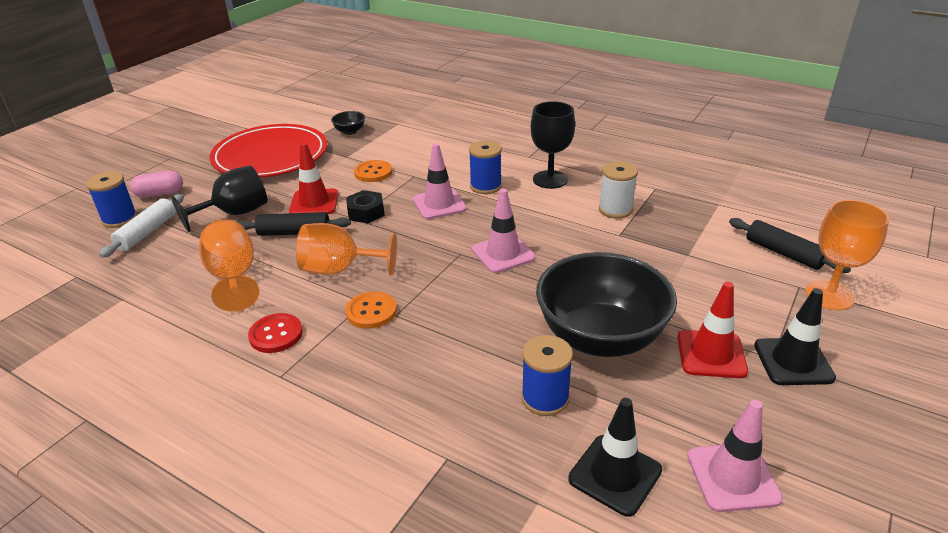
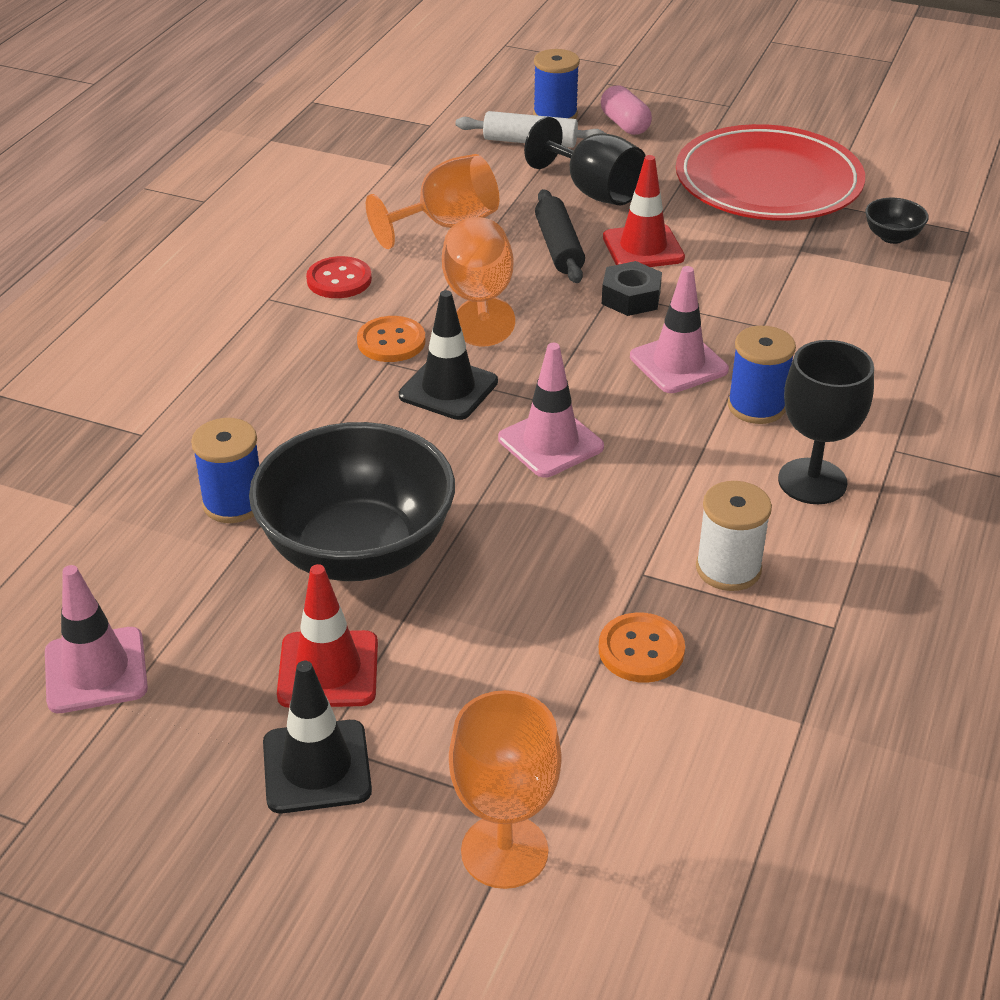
camera: 80 degrees right, 5 degrees up
(373, 172) = (756, 284): orange button -> orange button (641, 650)
(615, 474) = (108, 565): black traffic cone -> black traffic cone (448, 389)
(783, 253) = (635, 804): black rolling pin -> none

